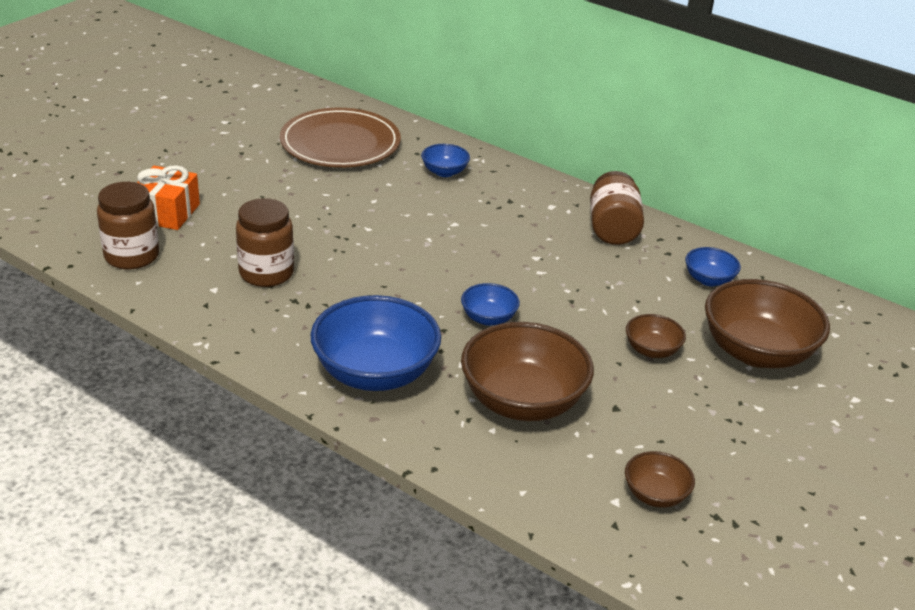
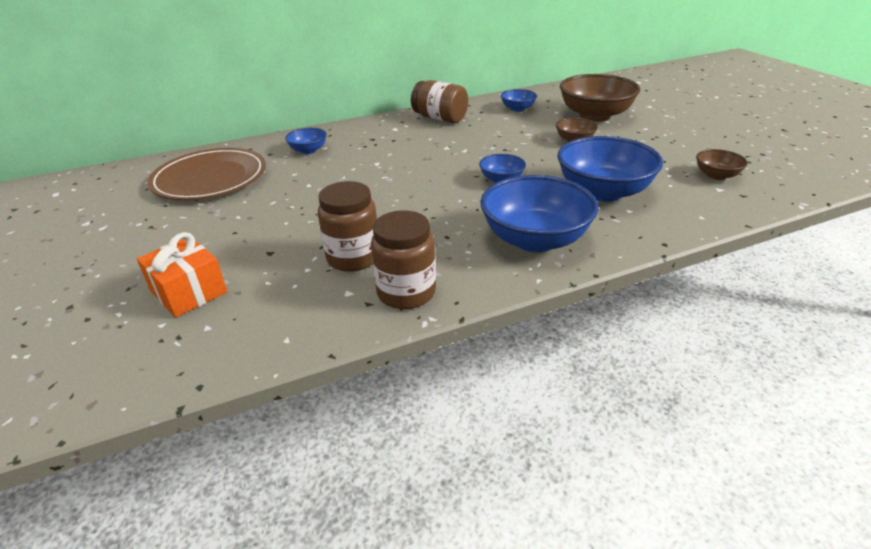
camera: 55 degrees left, 0 degrees up
(132, 256) = (236, 333): brown jar -> brown jar (406, 292)
(522, 401) = (603, 192): brown bowl -> blue bowl

